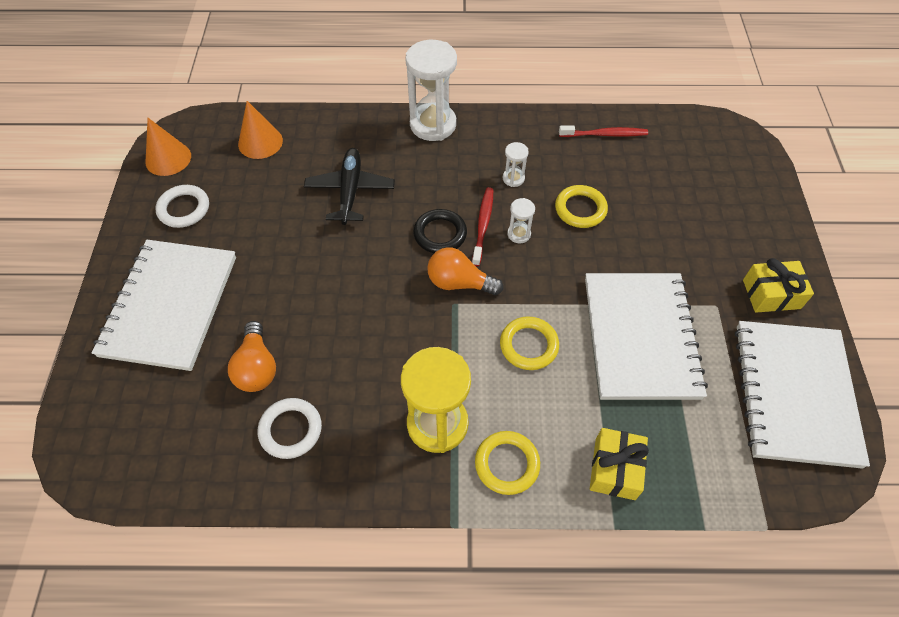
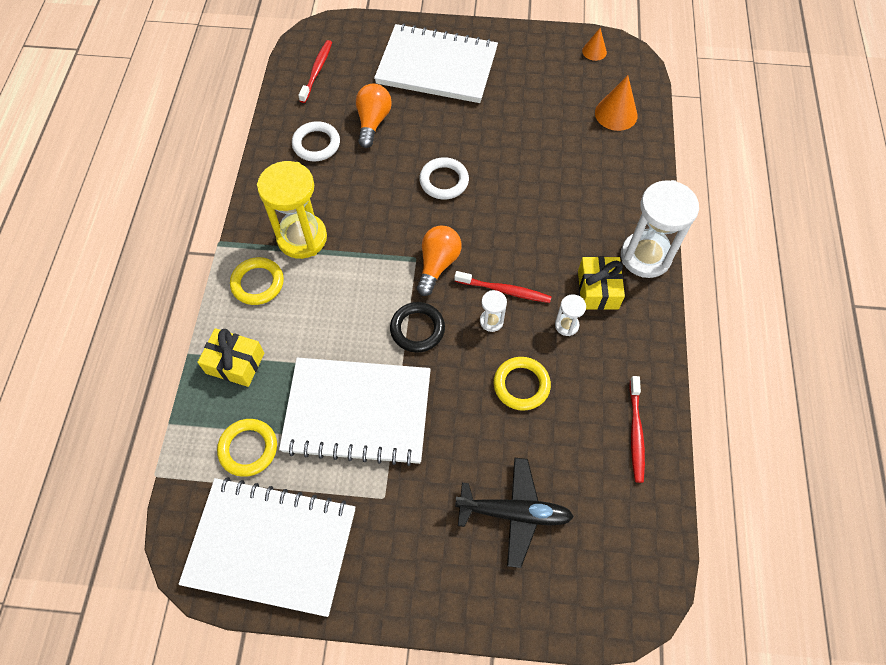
camera: 95 degrees right, 5 degrees up
(157, 449) = (317, 71): none -> red toothbrush
(168, 158) = (594, 51): orange cone -> orange cone, size x0.60
(184, 209) = (535, 66): white ring -> white ring (444, 181)
(257, 367) = (373, 122): orange light bulb -> orange light bulb turned 105 degrees clockwise
(350, 191) = (553, 183): black plane -> black plane (514, 513)
(440, 234) = (496, 253): black ring -> black ring (417, 329)
(529, 345) = (363, 313): yellow ring -> yellow ring (248, 448)
(771, 294) = (391, 563): yellow gift -> yellow gift (598, 290)

